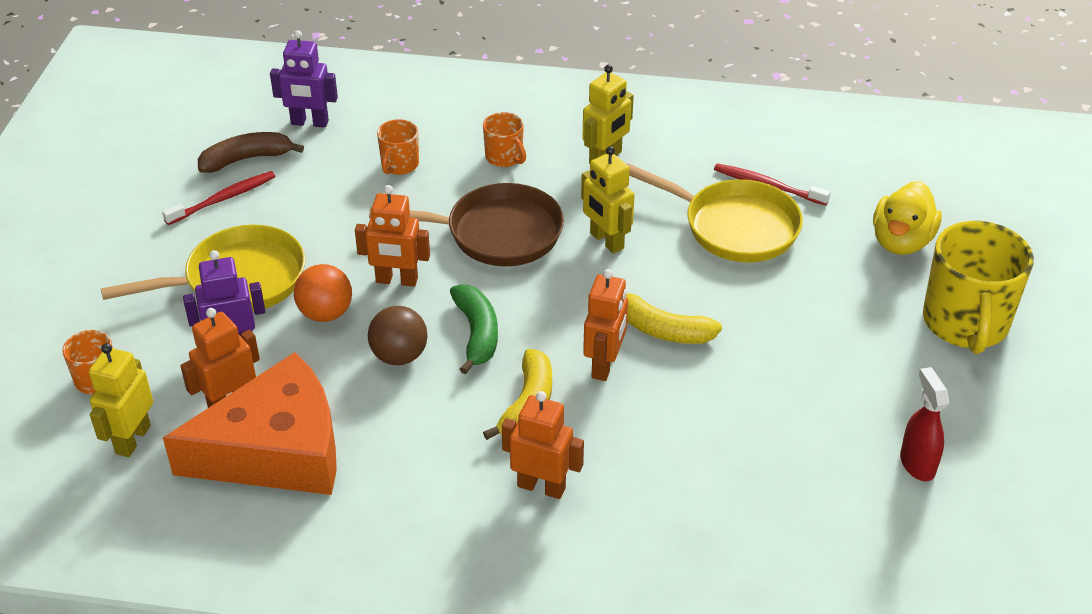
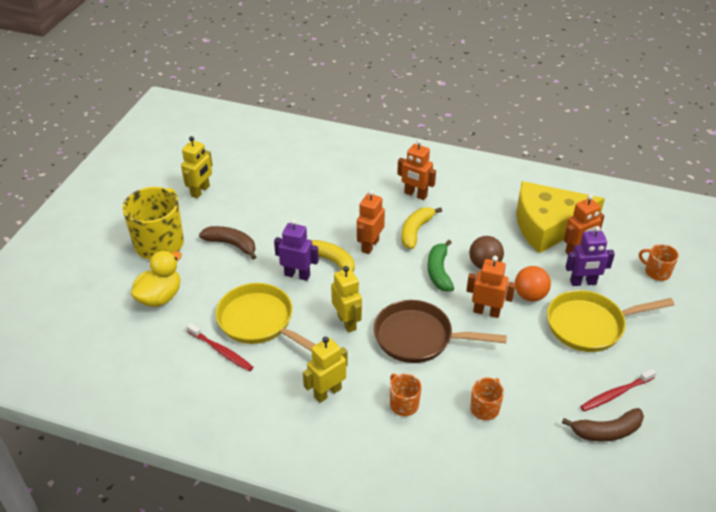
camera: 170 degrees left, 0 degrees up
(132, 439) = (625, 239): yellow robot -> yellow robot (200, 191)
(276, 450) = (548, 225): orange cheese -> yellow cheese
(309, 123) = (561, 465): purple robot -> purple robot (297, 275)
(844, 336) = (231, 244): none -> brown banana
(917, 464) = (233, 183): red spray bottle -> none

